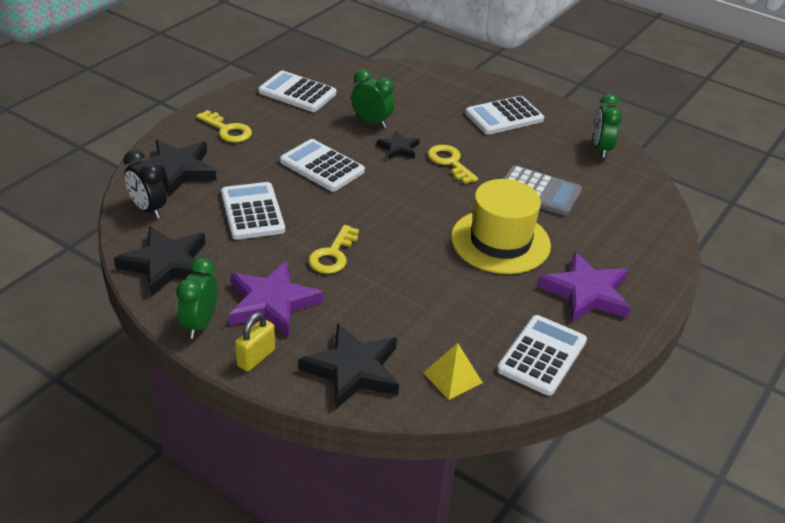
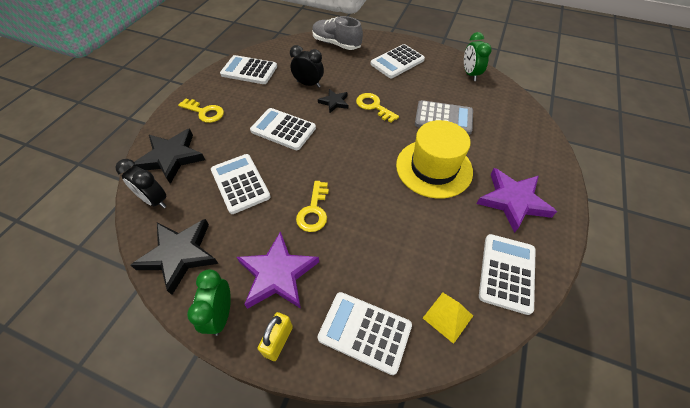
camera: 10 degrees left, 15 degrees up
(353, 370) = (364, 332): black star -> white calculator
(371, 122) = (308, 84): green clock -> black clock
(427, 80) = (336, 44): none -> grey shoe

